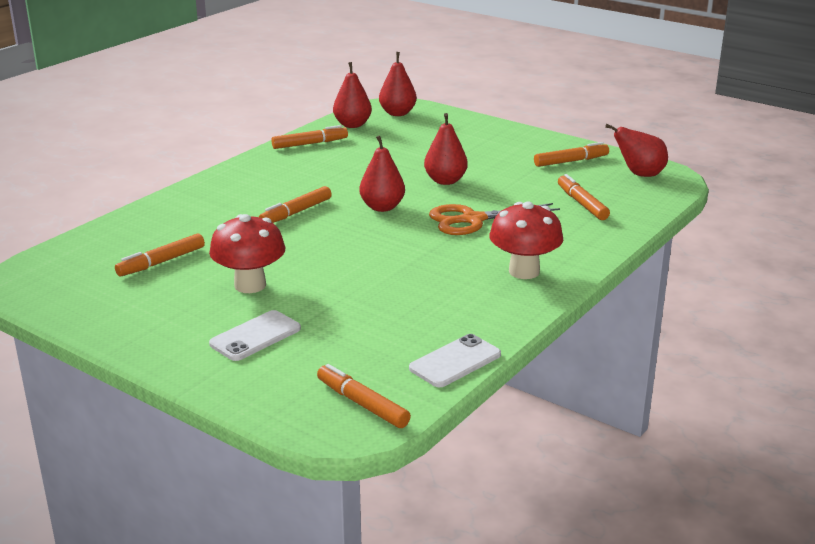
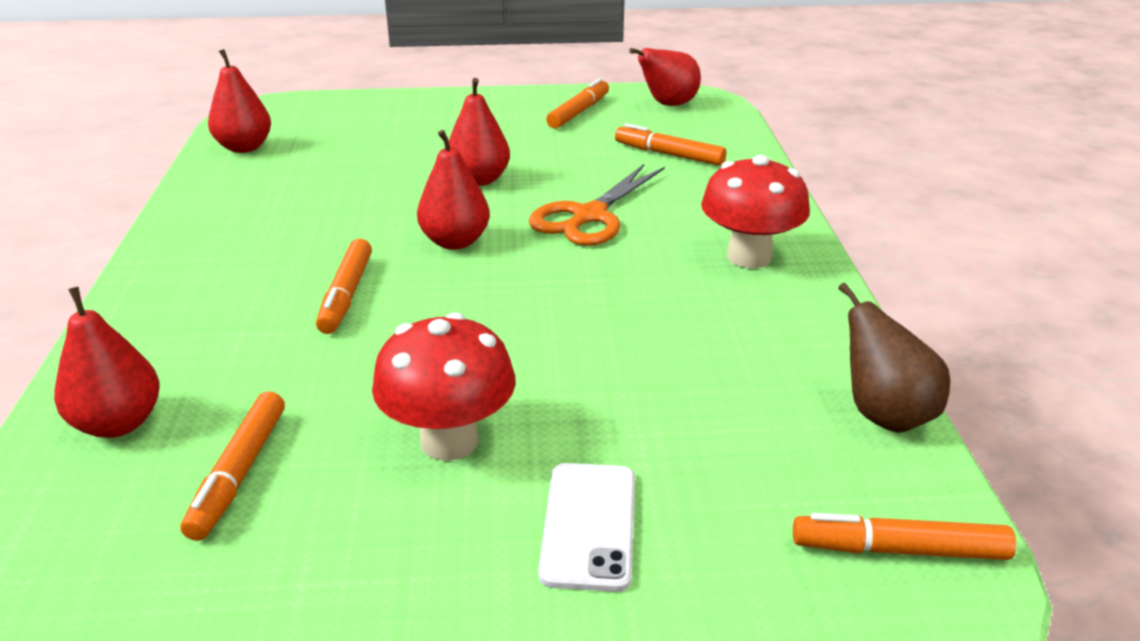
camera: 40 degrees left, 5 degrees up
(310, 144) = (219, 191): orange marker -> none
(397, 113) = (285, 116): red pear -> red pear (118, 423)
(455, 361) = (884, 415): white phone -> brown pear

